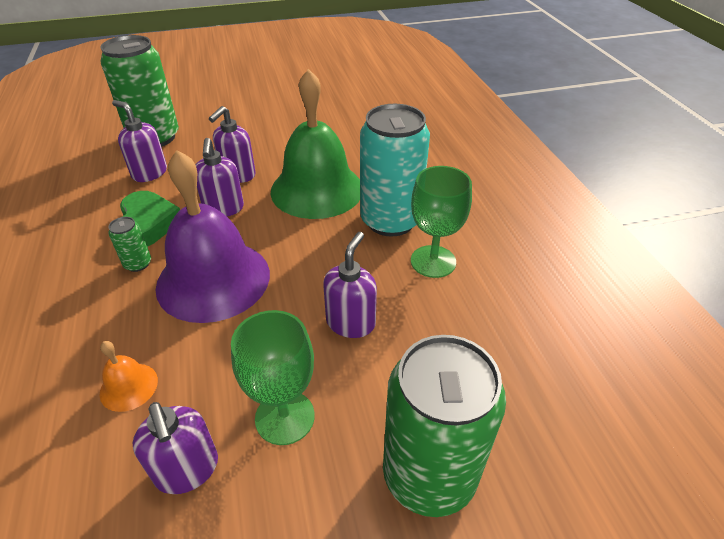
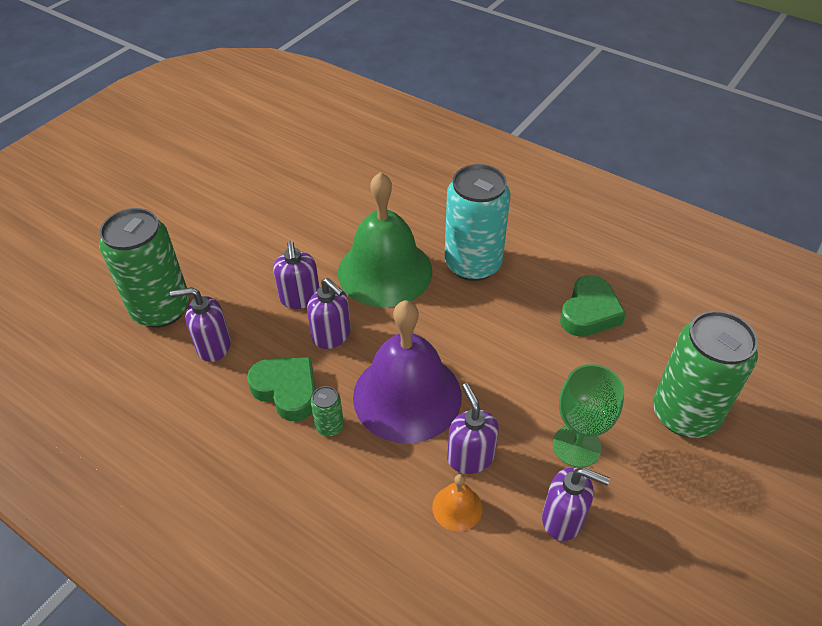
camera: 40 degrees left, 5 degrees up
(351, 322) = (539, 358): purple soap dispenser -> purple soap dispenser (470, 457)
(433, 261) = (538, 278): green goblet -> none
(447, 315) = (589, 312): none -> green heart

